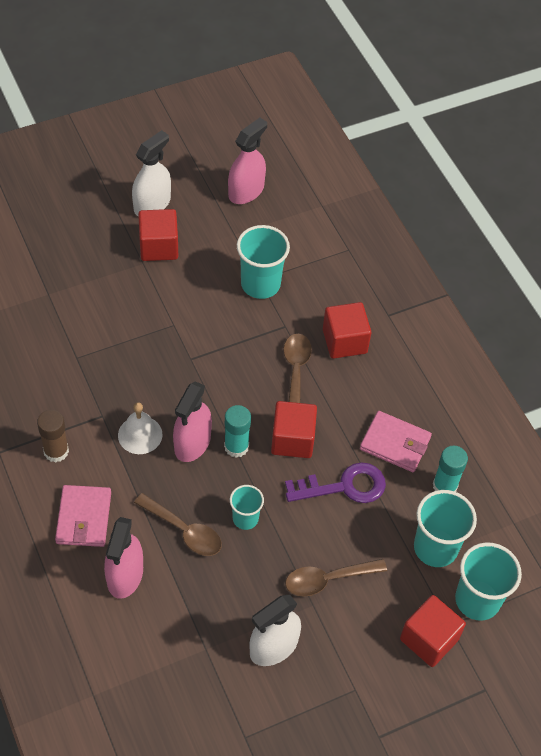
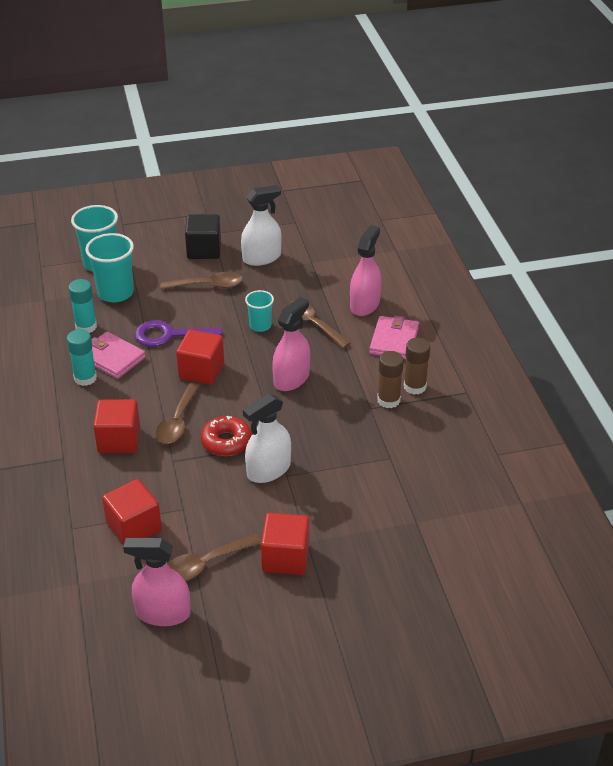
camera: 165 degrees left, 15 degrees down
(83, 428) = (388, 400): none -> brown glue stick
(140, 434) = (337, 390): white bell -> none
(152, 204) = (283, 610): white spray bottle -> white spray bottle (268, 470)
(224, 233) = (205, 564): none -> brown spoon
(236, 446) = (253, 372): turquoise glue stick -> turquoise glue stick (85, 378)
(240, 354) = (226, 442): none -> red donut
(246, 191) = (163, 613): pink spray bottle -> pink spray bottle turned 45 degrees clockwise
(260, 284) = (183, 503): turquoise cup -> none
(355, 650) = (204, 250): none -> black cube
(429, 639) = (148, 249): red cube -> red cube (134, 527)

